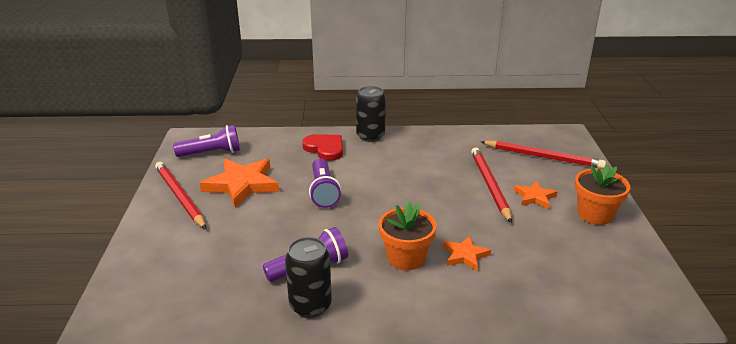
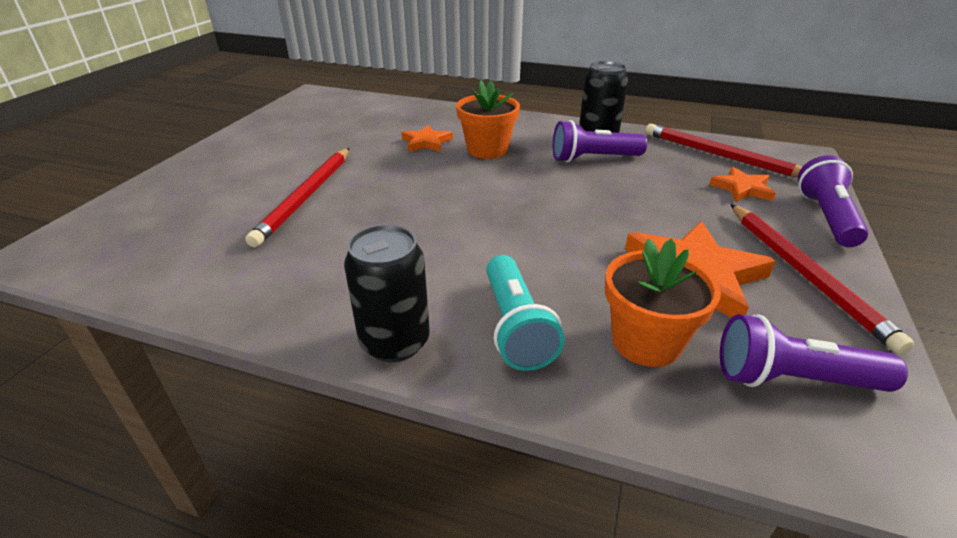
camera: 160 degrees left, 5 degrees up
(323, 192) = (551, 235): purple flashlight -> purple flashlight (826, 217)
(325, 149) = (515, 327): red heart -> turquoise flashlight
(535, 197) = (275, 174): orange star -> orange star (742, 188)
(543, 157) = (163, 221): red pencil -> red pencil (720, 156)
(595, 214) = (245, 148): orange flower pot -> orange flower pot (646, 342)

